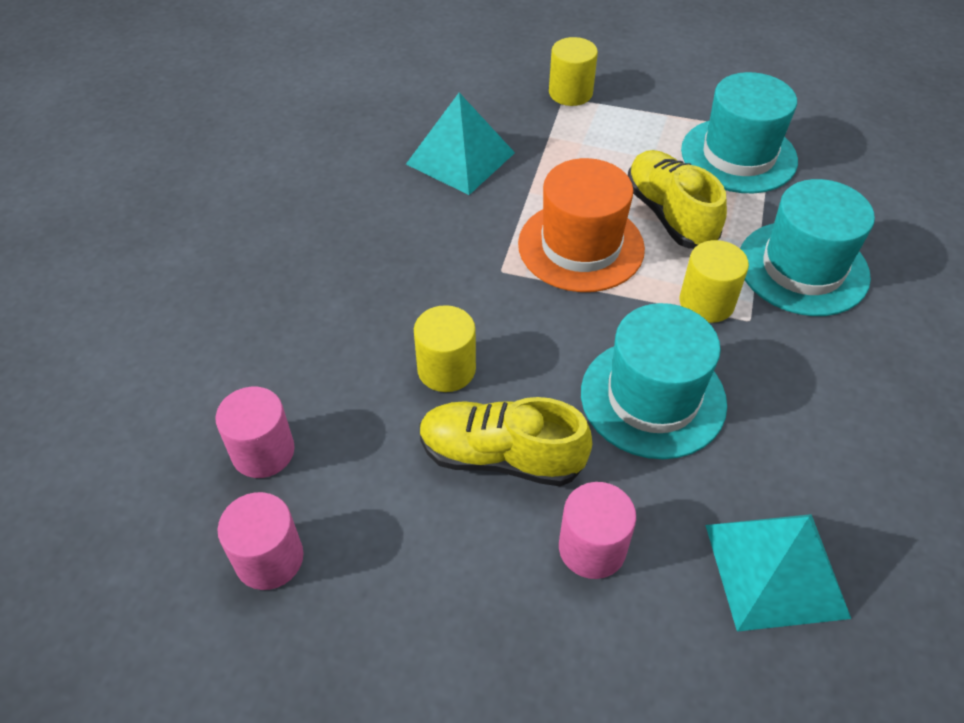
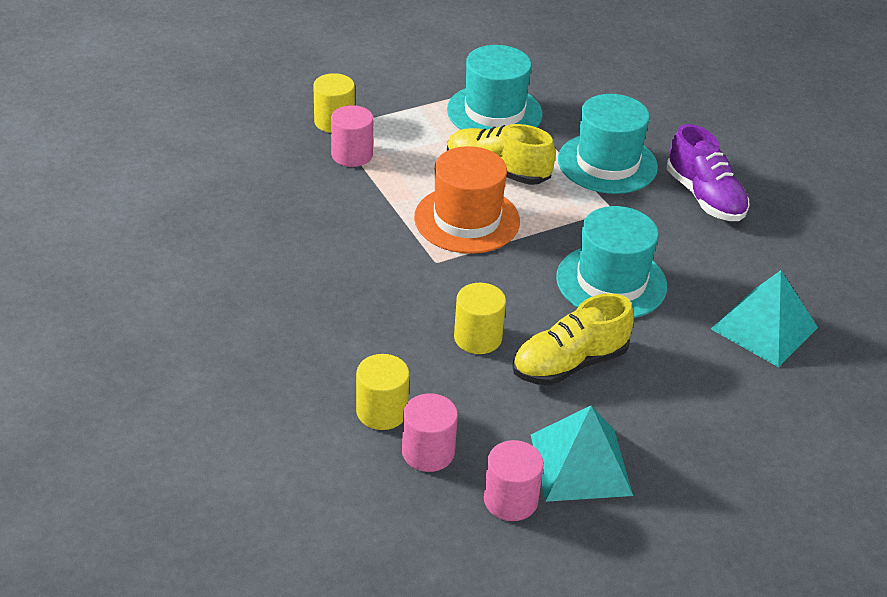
camera: 45 degrees left, 10 degrees down
(460, 158) = (314, 205): turquoise pyramid -> turquoise pyramid (580, 464)
(592, 548) = (671, 376): pink cylinder -> pink cylinder (352, 155)
(706, 302) = (578, 212): yellow cylinder -> yellow cylinder (382, 411)
(880, 368) = (704, 197): none -> purple shoe

